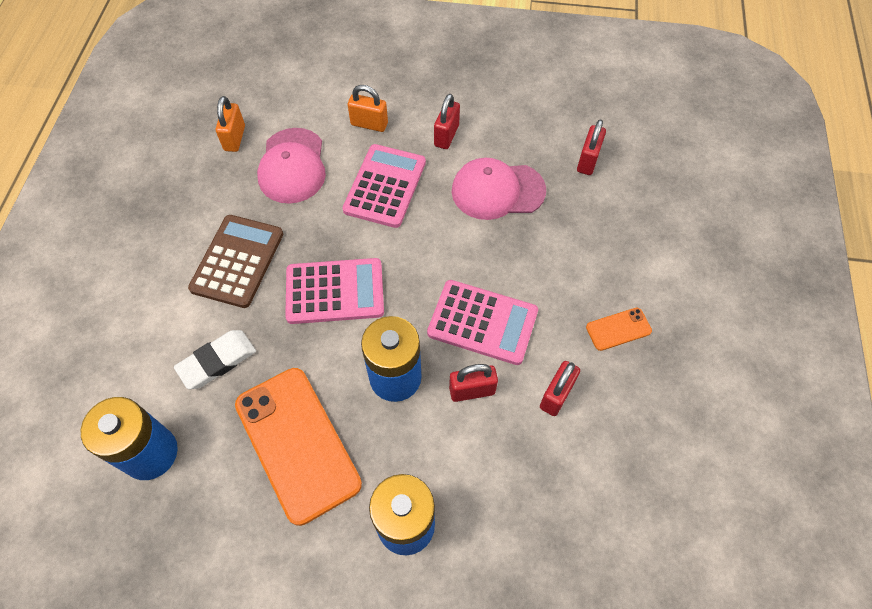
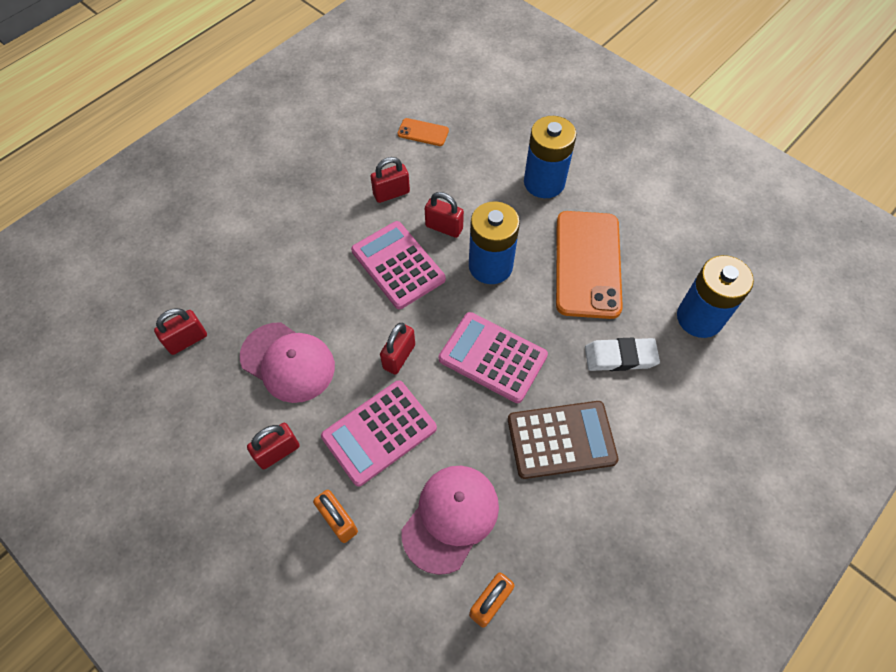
camera: 145 degrees left, 0 degrees up
(237, 261) = (561, 439): brown calculator -> brown calculator turned 150 degrees counterclockwise
(414, 245) = (399, 356): none -> red padlock
(618, 329) = (310, 206): orange phone -> orange phone (423, 132)

